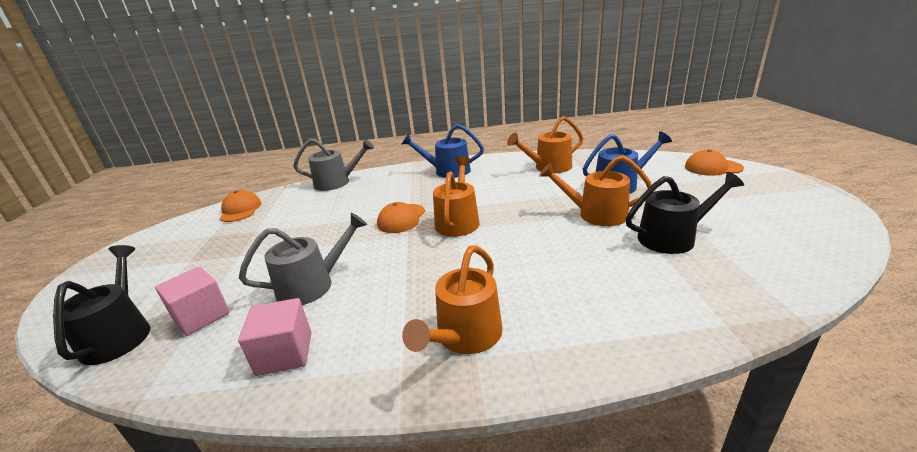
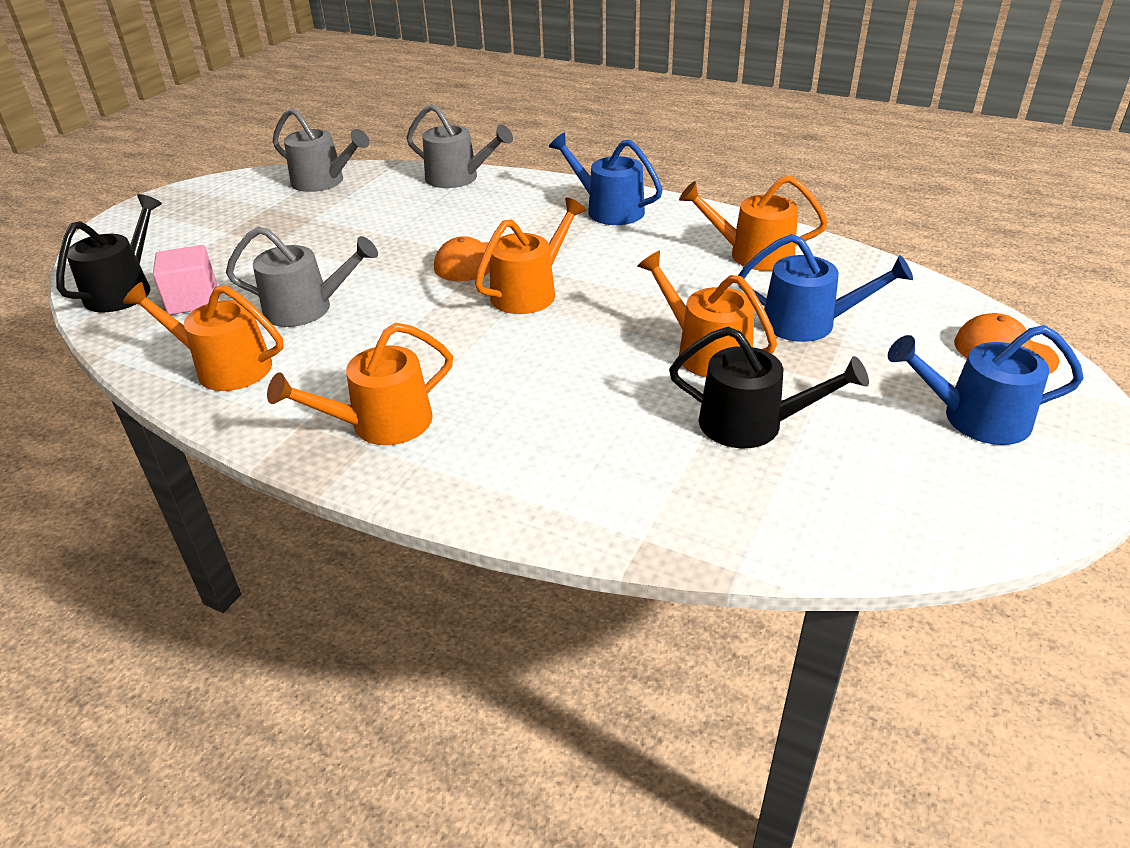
camera: 30 degrees right, 10 degrees up
(240, 210) = (323, 182): orange cap -> grey watering can
(285, 353) = (225, 367): pink cube -> orange watering can
(751, 195) = (975, 418): none -> blue watering can

